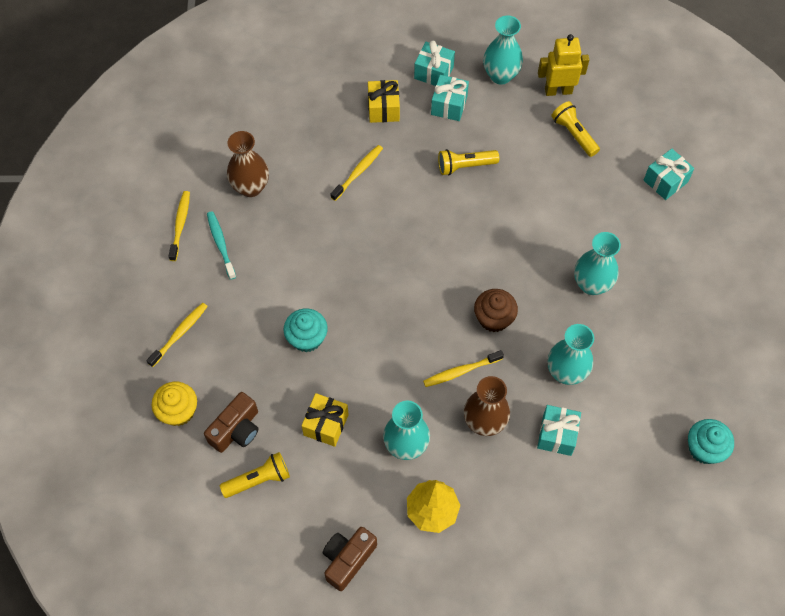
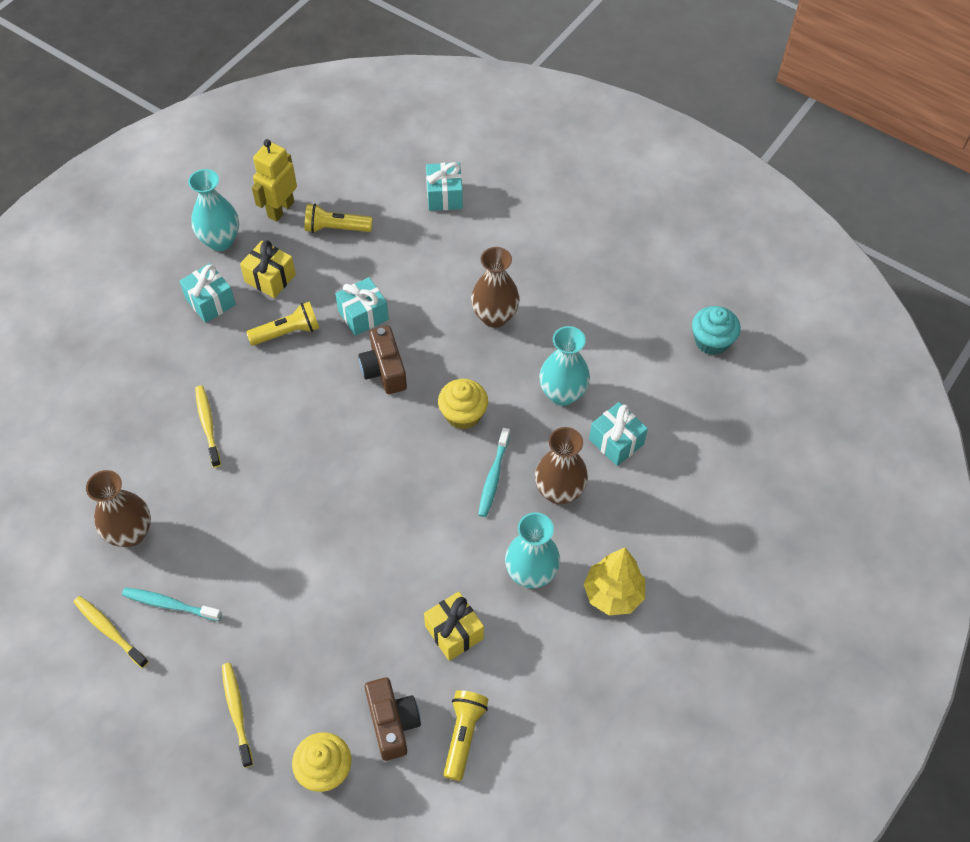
camera: 55 degrees left, 5 degrees down
(307, 338) = (347, 589): turquoise cupcake -> none
(348, 559) = (608, 703): brown camera -> brown camera (384, 370)
(383, 109) = (159, 357): yellow gift -> yellow gift (270, 278)
(434, 72) = (162, 290): turquoise gift -> turquoise gift (363, 315)
(461, 371) = (493, 477): yellow toothbrush -> turquoise toothbrush
(465, 166) = (287, 332): yellow flashlight -> yellow flashlight turned 135 degrees counterclockwise
(494, 318) = (463, 414): brown cupcake -> yellow cupcake
(591, 284) = (494, 317): turquoise vase -> brown vase

